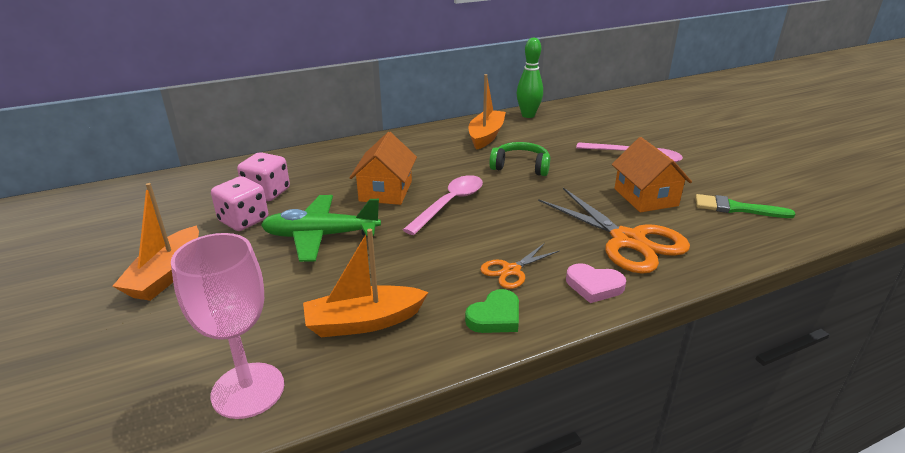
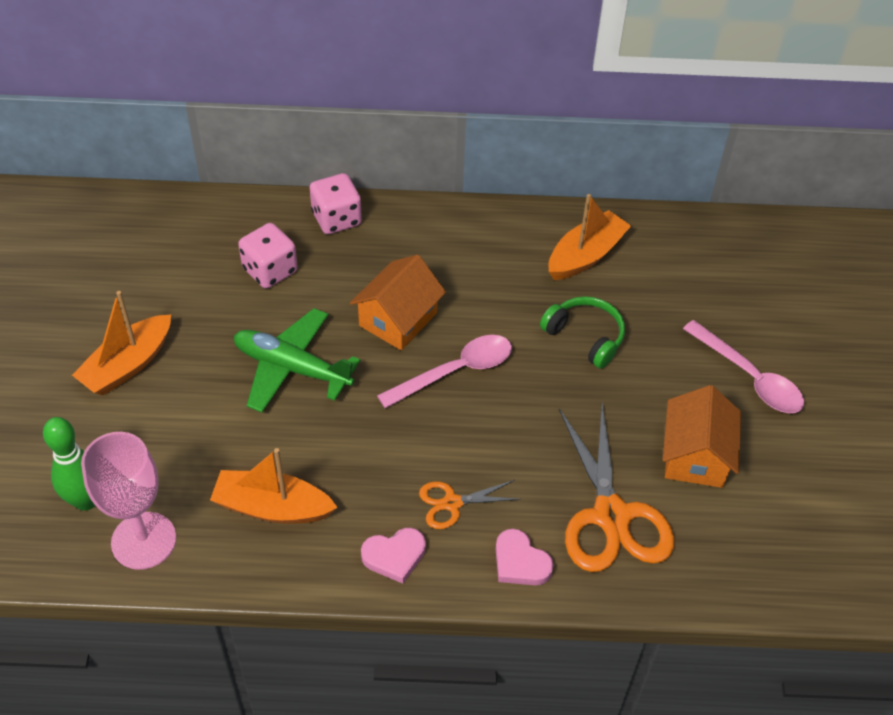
camera: 25 degrees right, 20 degrees up
(243, 220) = (227, 310): pink dice -> pink dice (336, 219)
(495, 316) = (394, 556): green heart -> pink heart
(528, 115) = (676, 229): green bowling pin -> green bowling pin (86, 500)
(736, 208) = (792, 522): green brush -> none

